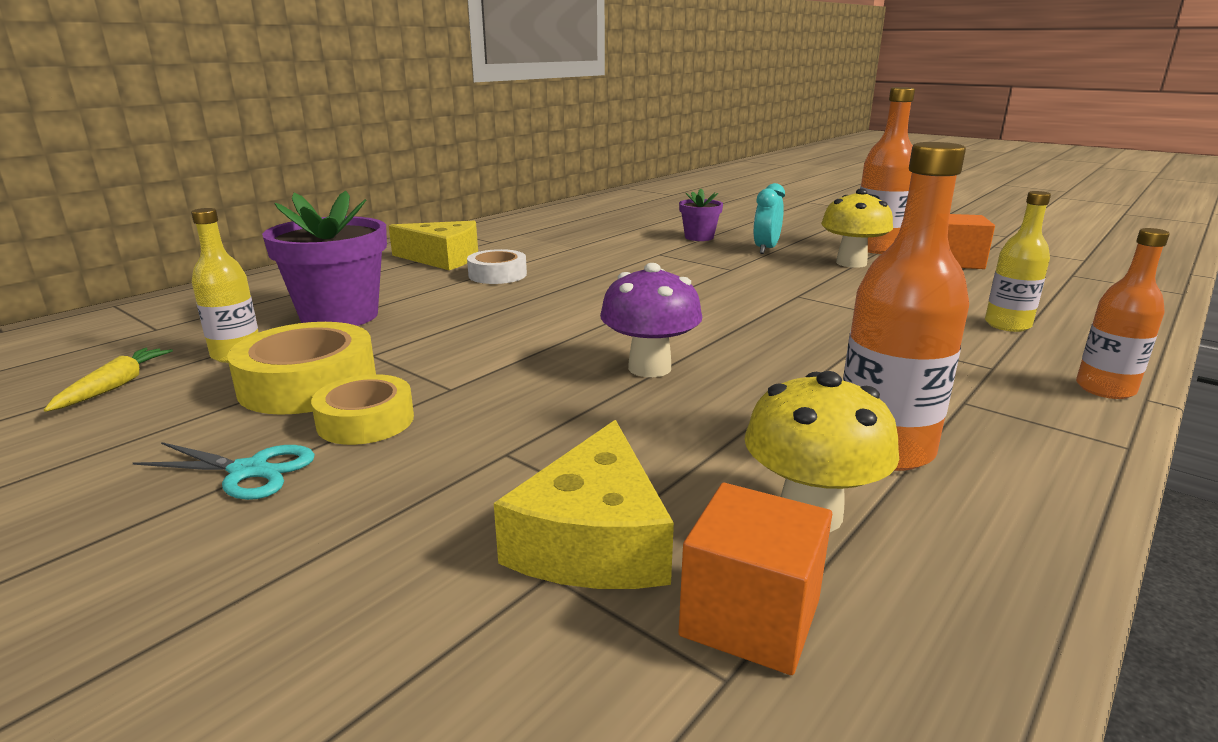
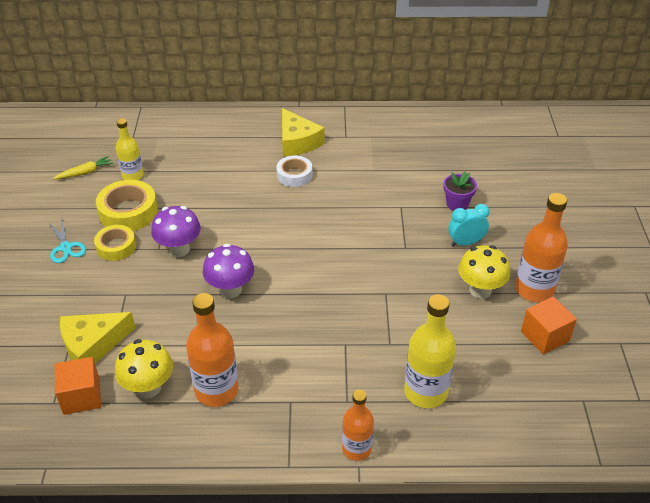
camera: 50 degrees right, 20 degrees up
(339, 316) = (192, 170): purple flower pot -> none
(486, 374) = (179, 249): none -> purple mushroom
(1007, 325) = (425, 392): yellow bottle -> yellow bottle, size x1.56

